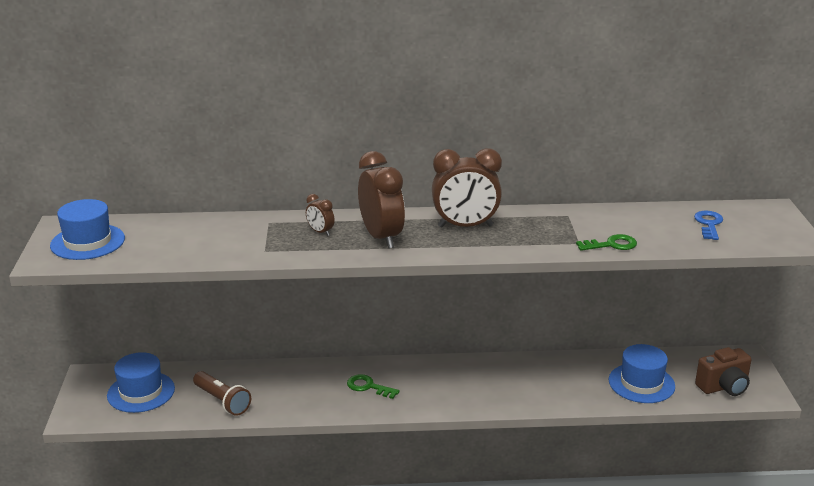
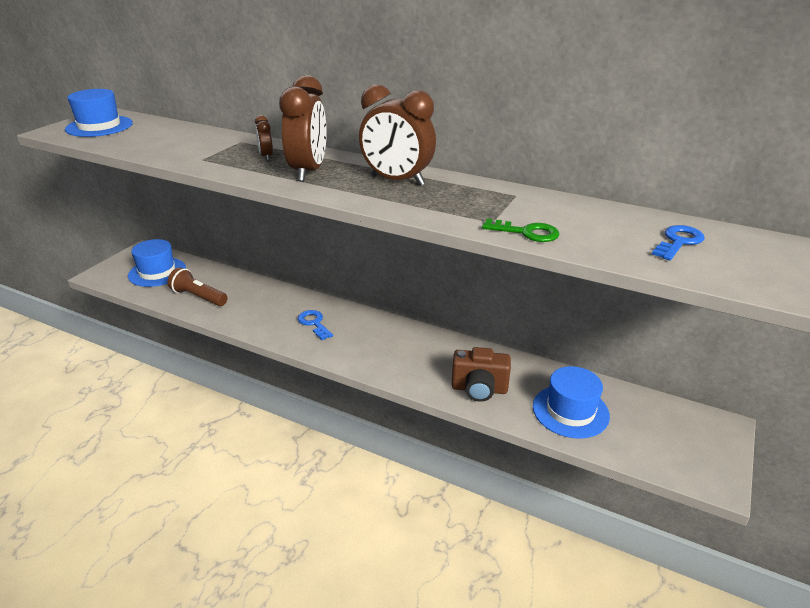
camera: 30 degrees right, 5 degrees up
(222, 401) = (198, 297): brown flashlight -> brown flashlight turned 135 degrees clockwise
(368, 387) = (314, 323): green key -> blue key
(723, 387) = (665, 450): brown camera -> brown camera (479, 389)

